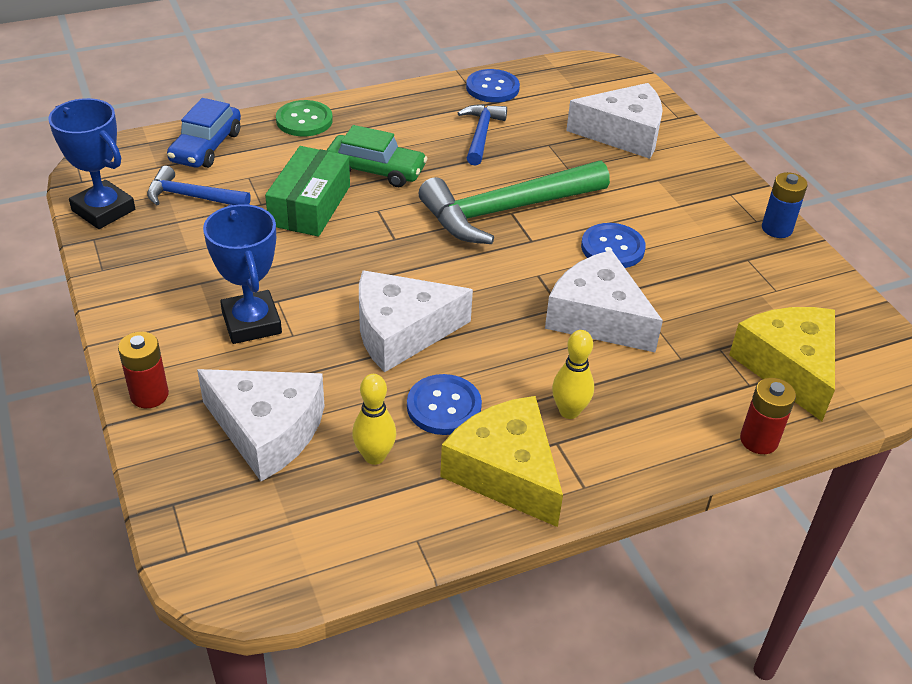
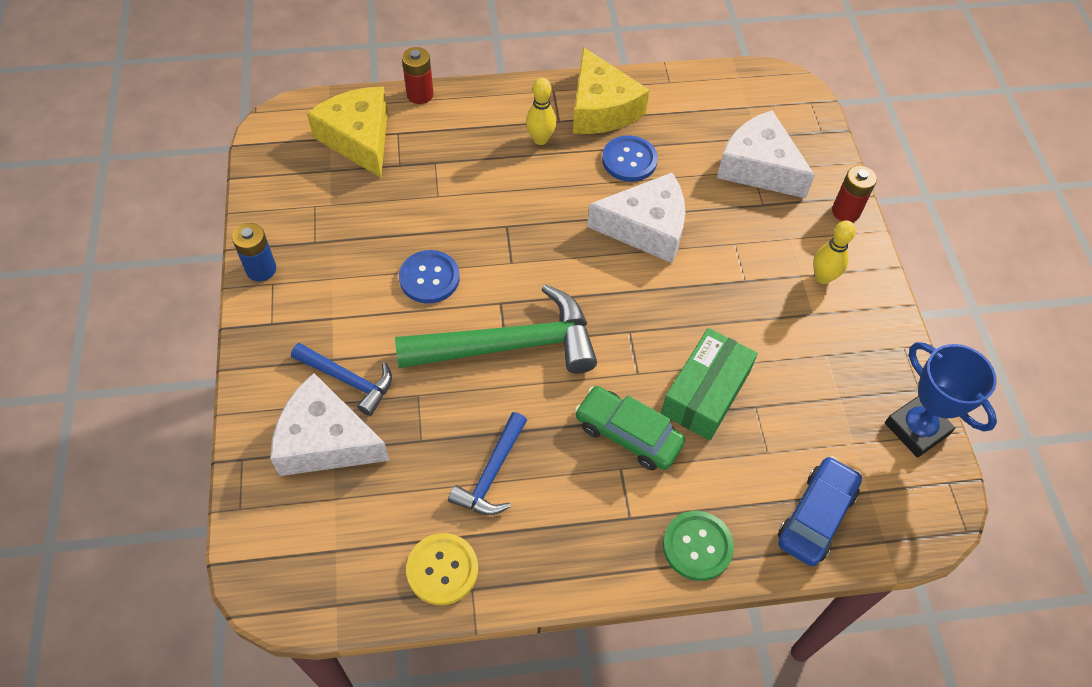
camera: 165 degrees left, 15 degrees up
(192, 197) = (827, 431): blue hammer -> blue hammer (348, 380)
(251, 323) = (768, 261): blue trophy -> none
(374, 456) = (686, 135): yellow bowling pin -> yellow bowling pin (823, 277)
(492, 88) = (442, 570): blue button -> yellow button
(597, 317) = (481, 209): white cheese -> none
(788, 368) = (359, 139): yellow cheese -> yellow cheese turned 150 degrees clockwise

